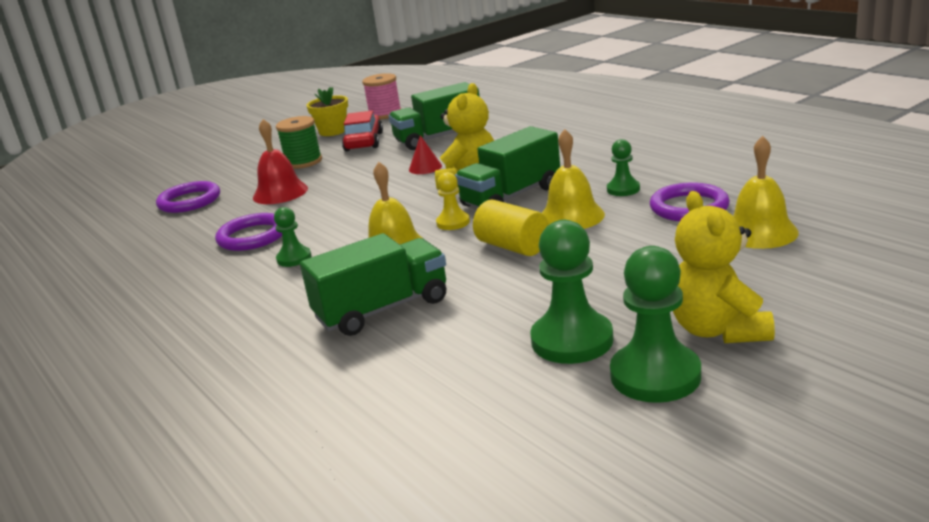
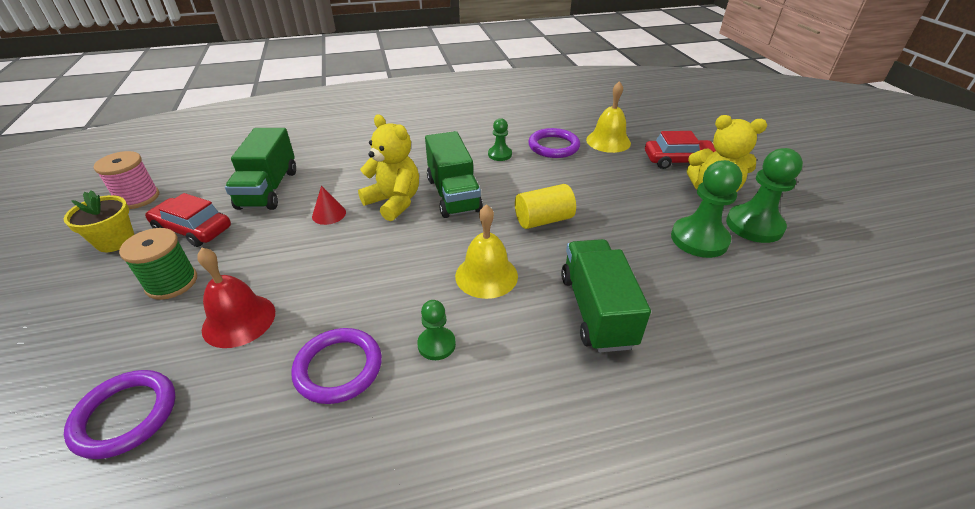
camera: 70 degrees left, 15 degrees up
(453, 222) = (468, 232): yellow pawn -> none
(571, 216) = (519, 184): yellow bell -> none
(779, 288) = (678, 160): none -> red car

